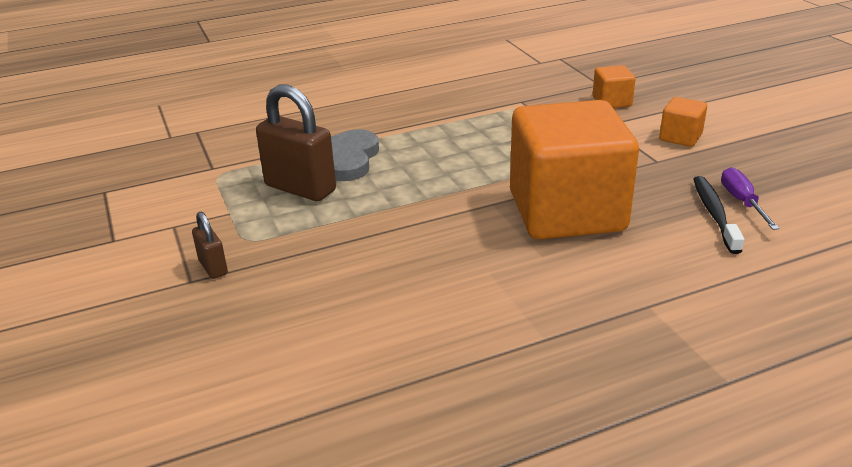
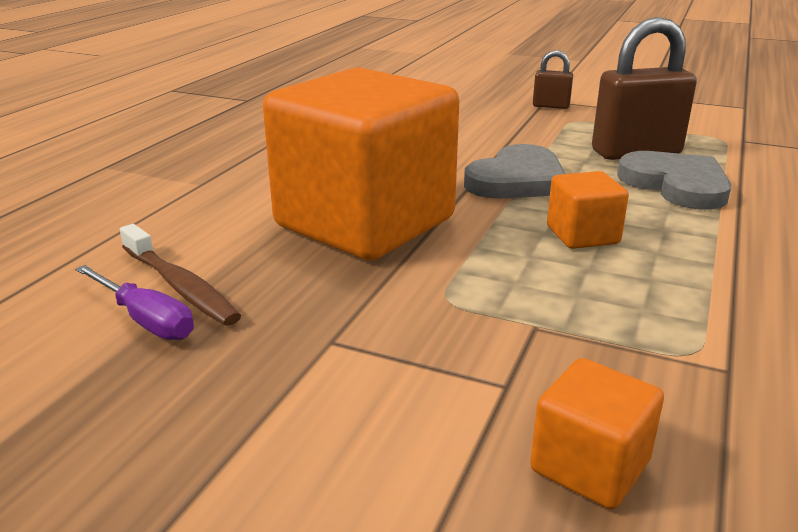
camera: 135 degrees right, 5 degrees down
(421, 202) = (517, 180): none -> grey heart
(680, 137) = (337, 418): orange cube -> orange cube (582, 235)
(714, 214) = (180, 286): black toothbrush -> brown toothbrush

